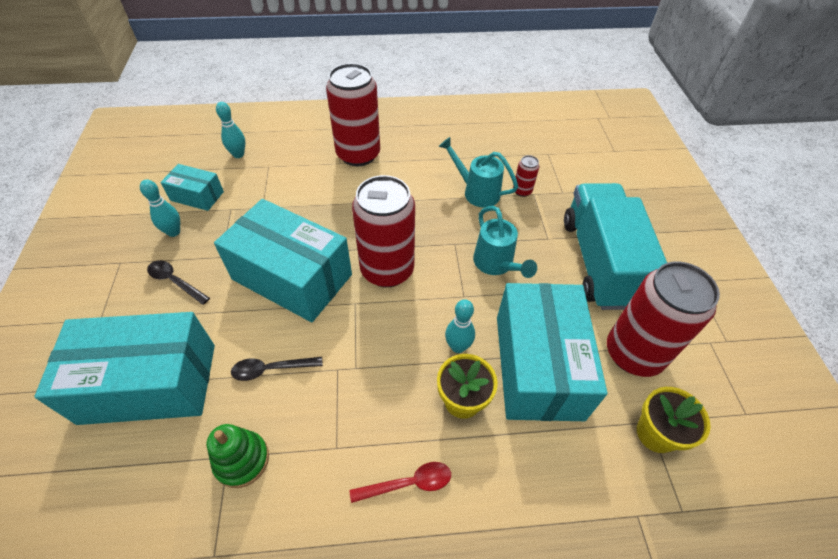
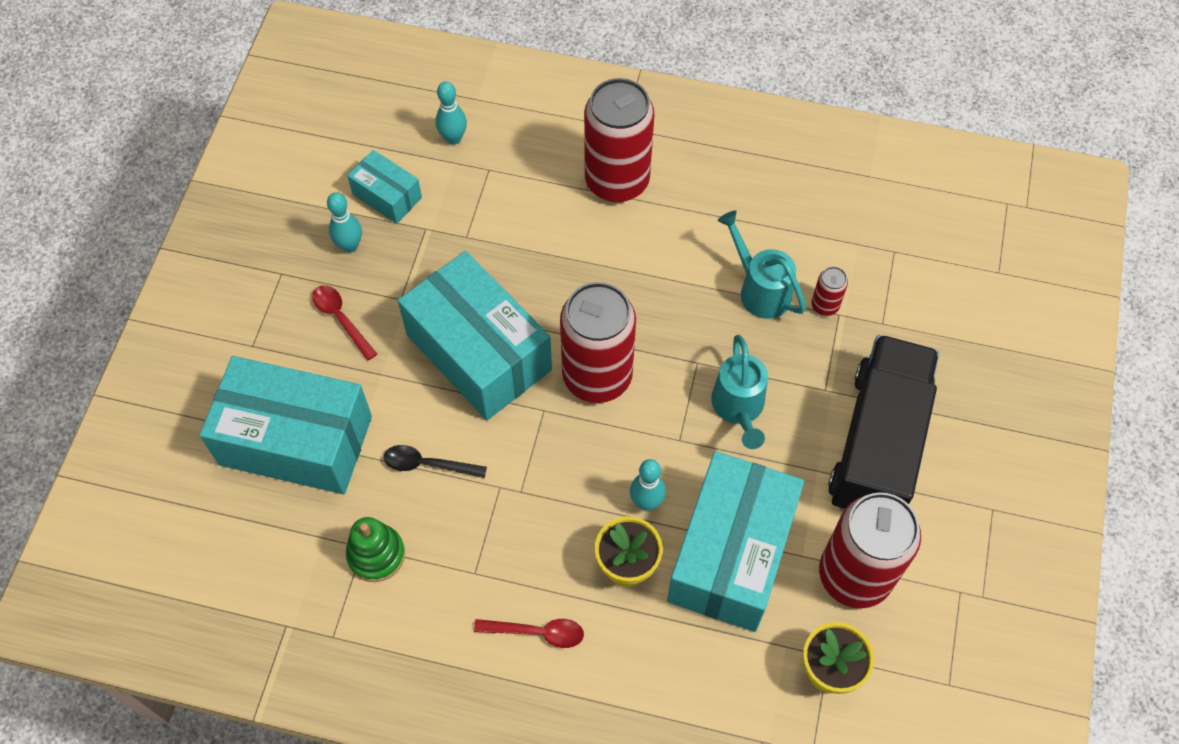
camera: 20 degrees right, 10 degrees up
(175, 281) = (341, 319): black spoon -> red spoon
(599, 262) = (878, 444): turquoise truck -> black truck

